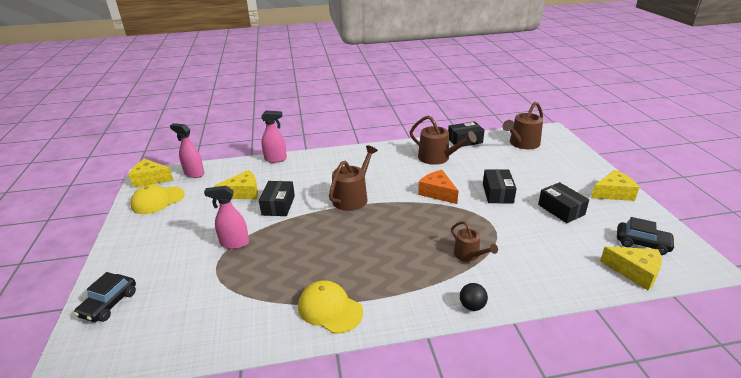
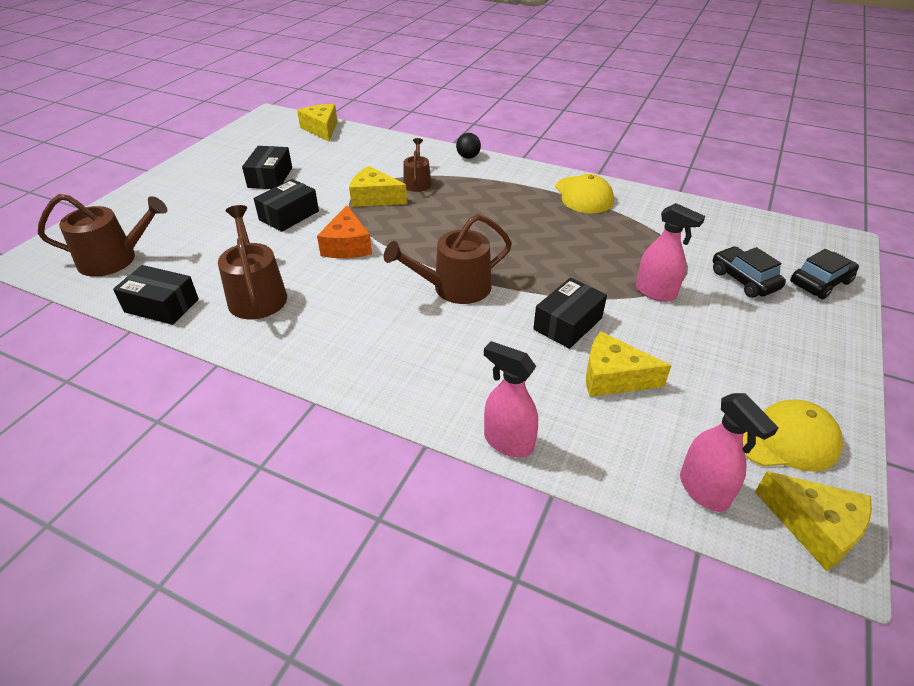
camera: 145 degrees left, 10 degrees up
(613, 193) = (194, 169): yellow cheese -> yellow cheese (374, 198)
(642, 243) = (274, 137): black car -> black car (743, 280)

